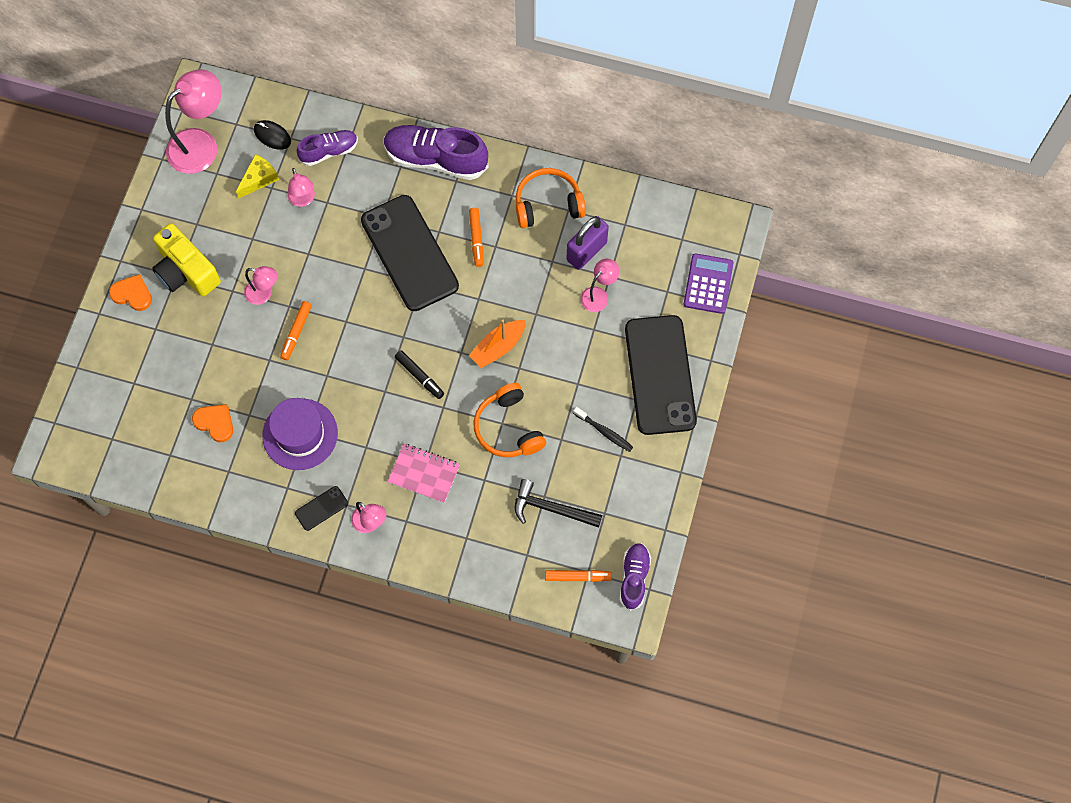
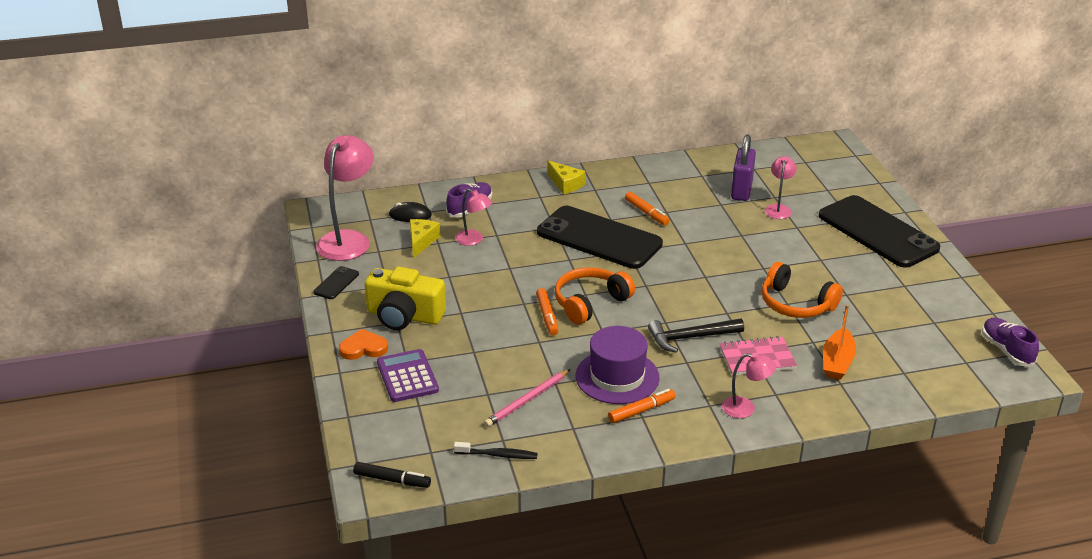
camera: 30 degrees left, 35 degrees down
(215, 423) = (527, 400): orange heart -> pink pencil
(264, 294) = (493, 304): pink lamp -> none
(321, 508) = (689, 417): black phone -> black phone (336, 283)
(419, 376) = (686, 302): black marker -> black marker (392, 480)
(436, 159) = (566, 184): purple shoe -> yellow cheese
(498, 347) = (733, 263): orange boat -> orange boat (837, 362)
(548, 204) = (682, 177): orange headphones -> orange headphones (590, 302)
(551, 508) = (889, 336): black hammer -> black hammer (690, 338)
(578, 577) = (962, 368): orange marker -> orange marker (641, 411)
(604, 432) = (875, 277): black toothbrush -> black toothbrush (498, 455)
(708, 284) = (852, 176): purple calculator -> purple calculator (407, 376)

